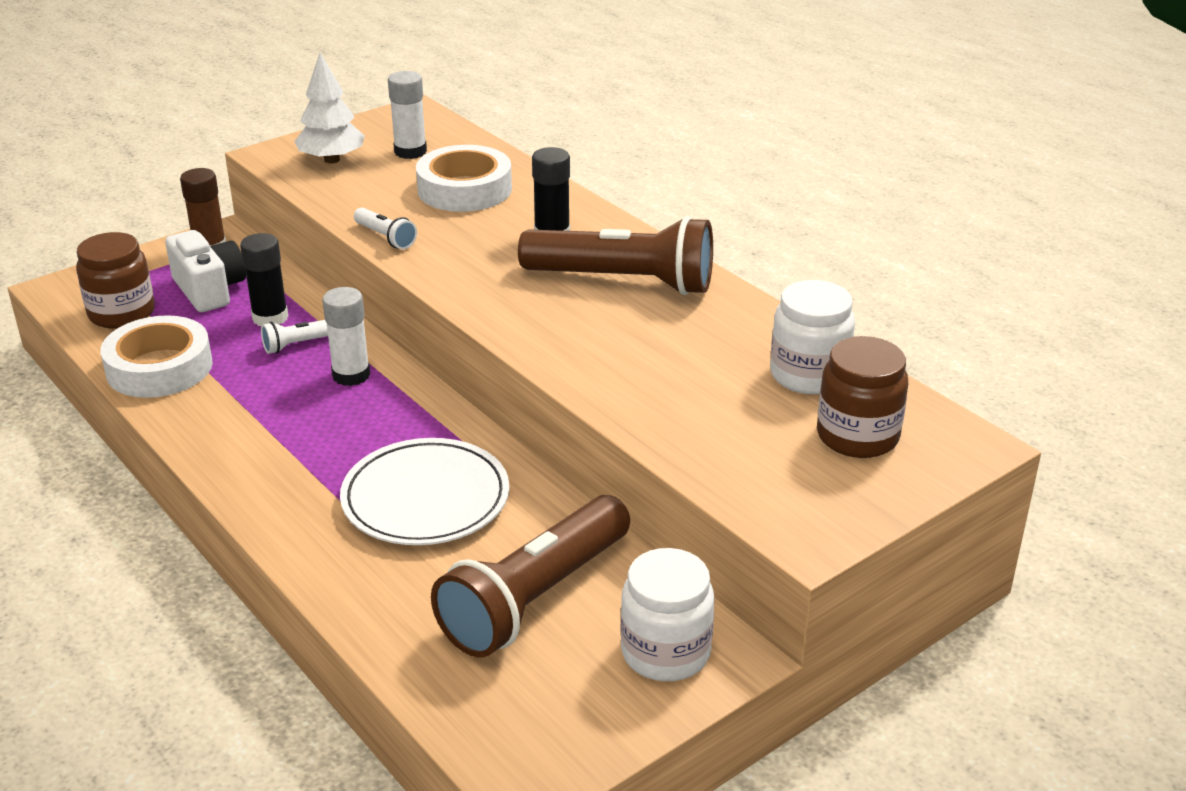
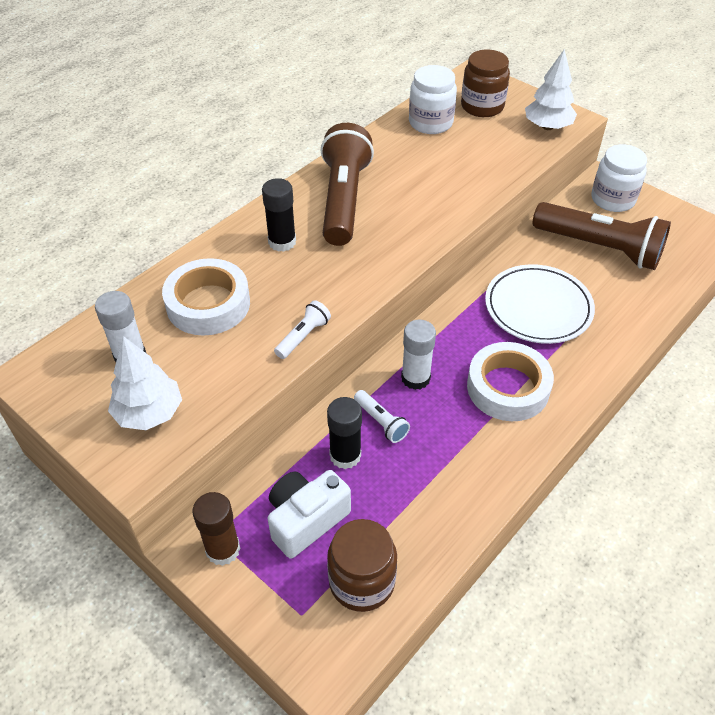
camera: 100 degrees left, 15 degrees up
(159, 368) = (442, 512): white tape -> white tape (508, 388)
(783, 500) = (547, 127): none -> white tree

